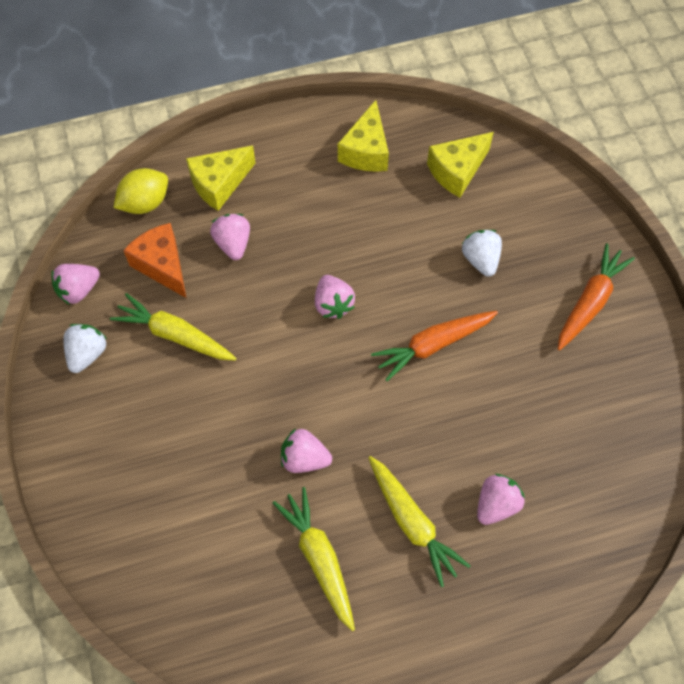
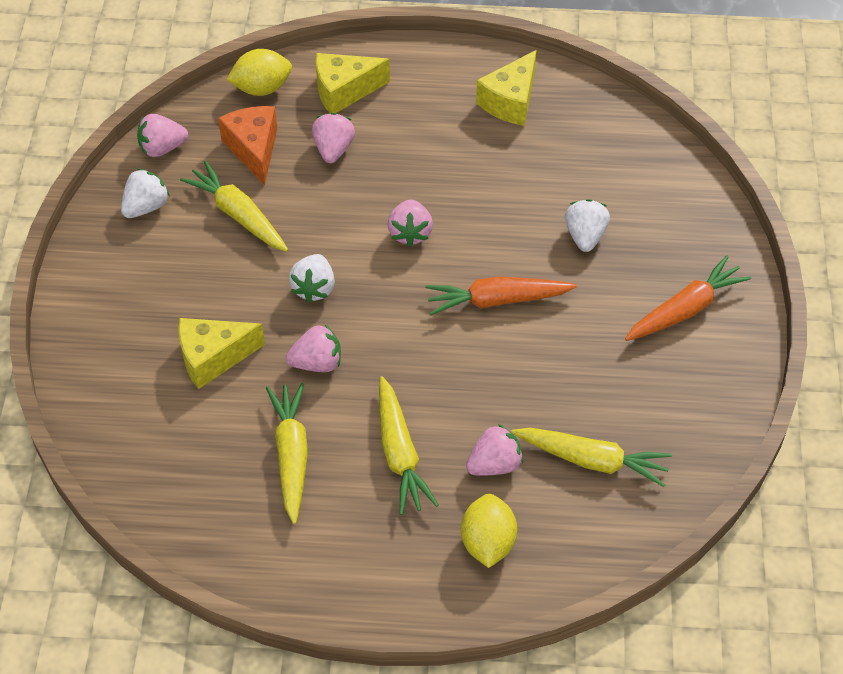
camera: 20 degrees right, 10 degrees down
(271, 386) = (314, 288): none -> white strawberry
(304, 458) = (317, 363): pink strawberry -> pink strawberry turned 135 degrees clockwise
(457, 171) = (599, 146): yellow cheese -> yellow cheese (213, 357)
(522, 582) = (487, 542): none -> yellow lemon
(574, 471) = (592, 460): none -> yellow carrot

